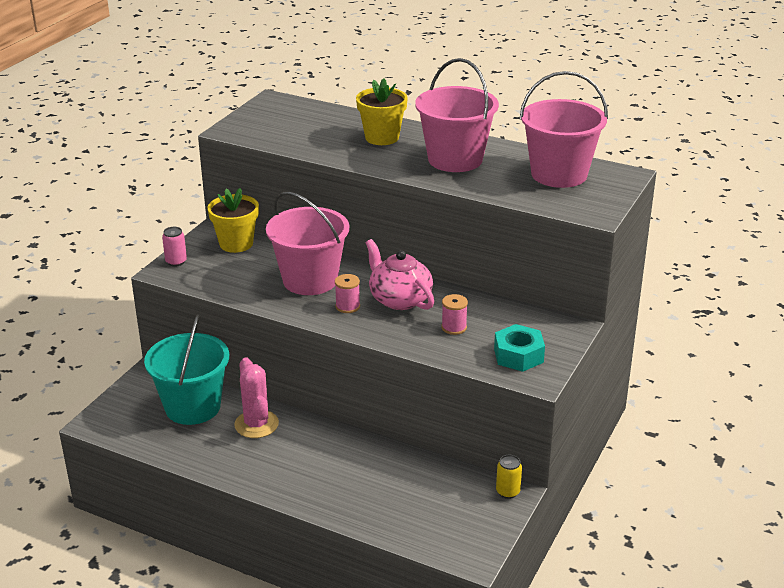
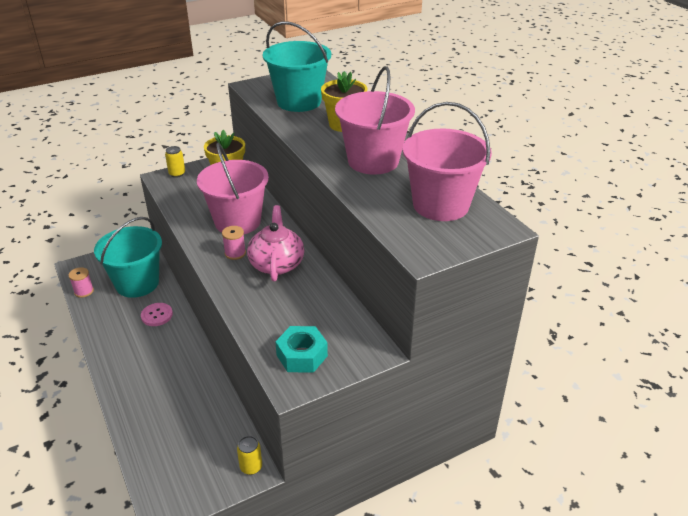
camera: 35 degrees right, 5 degrees up
(176, 262) = (177, 174): pink can -> yellow can
(256, 424) = (157, 315): pink cactus -> pink button
(305, 130) = (299, 102): none -> turquoise bucket
(454, 327) = (285, 306): pink spool -> pink spool (84, 291)

